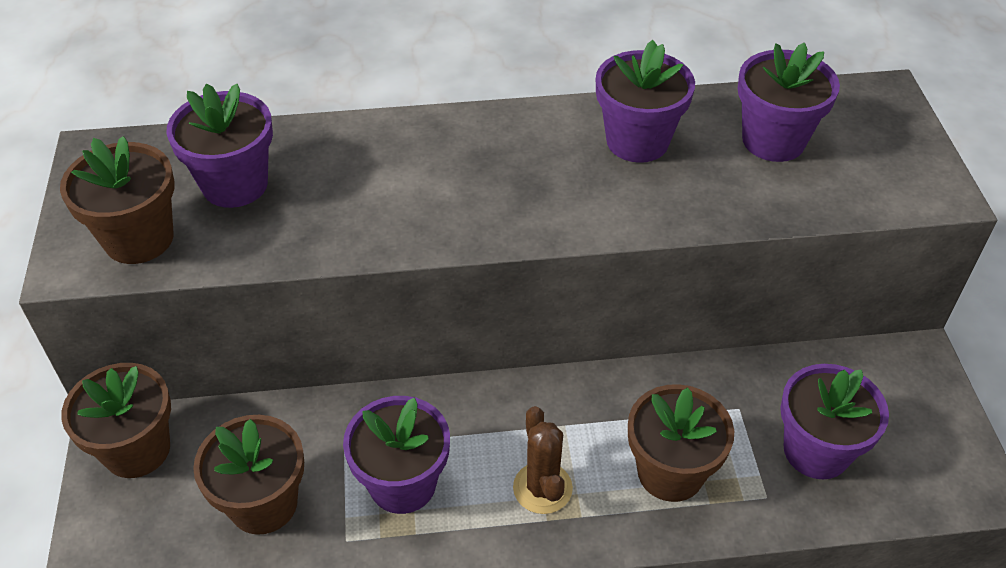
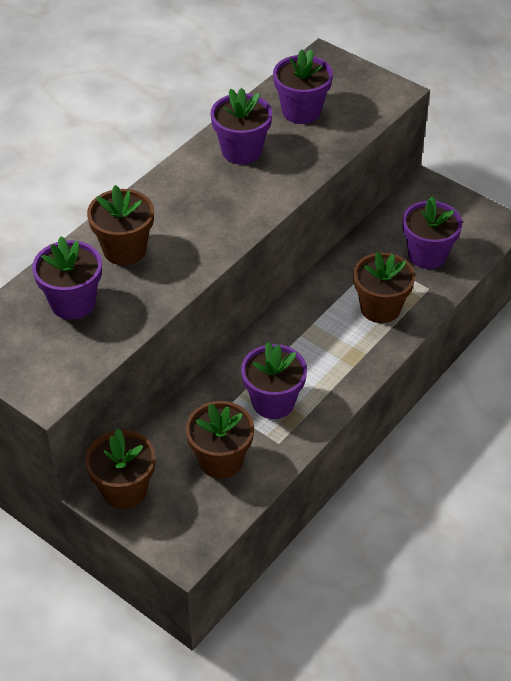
camera: 45 degrees left, 0 degrees up
(139, 239) = (63, 360): brown flower pot -> brown flower pot (124, 249)
(542, 488) = (336, 356): brown cactus -> none

